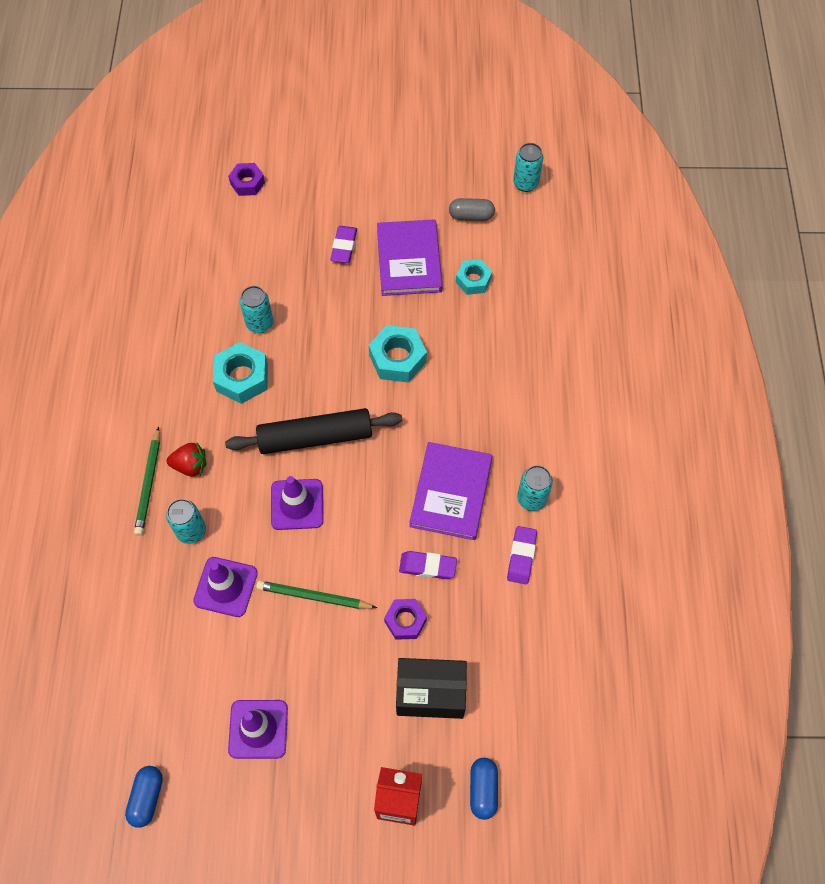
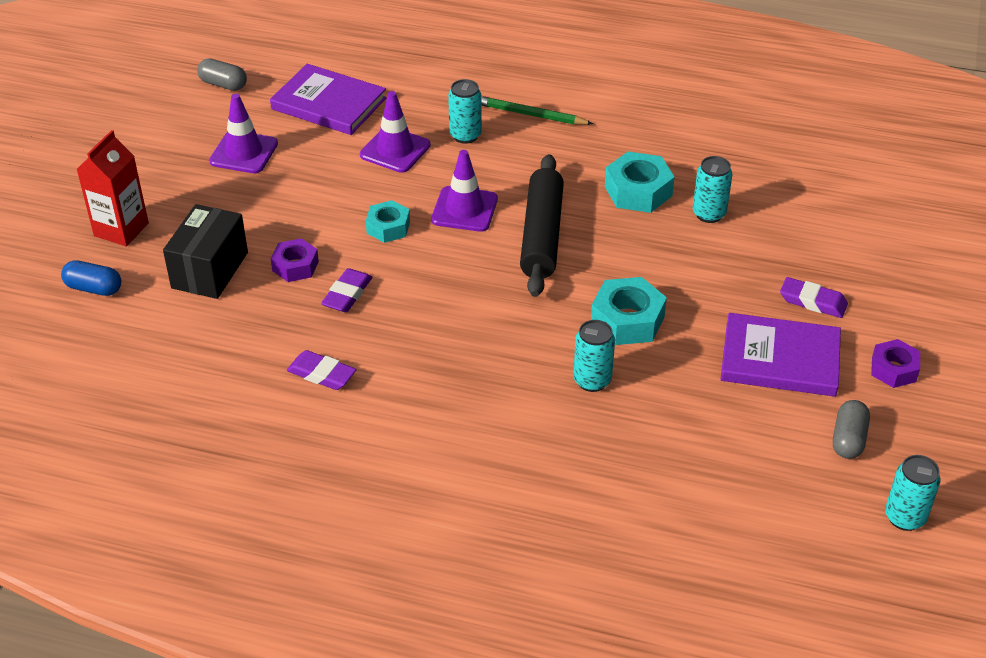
camera: 105 degrees right, 20 degrees down
(147, 797) = (223, 84): blue capsule -> grey capsule
(190, 466) = (540, 143): red strawberry -> none
(247, 183) = (930, 232): purple nut -> purple nut (893, 369)
(313, 596) = (355, 206): green pencil -> none
(451, 492) = (428, 331): purple book -> purple book (329, 103)
(473, 280) = (733, 417): turquoise nut -> turquoise nut (388, 227)
(531, 499) = (390, 401): turquoise can -> turquoise can (592, 380)

